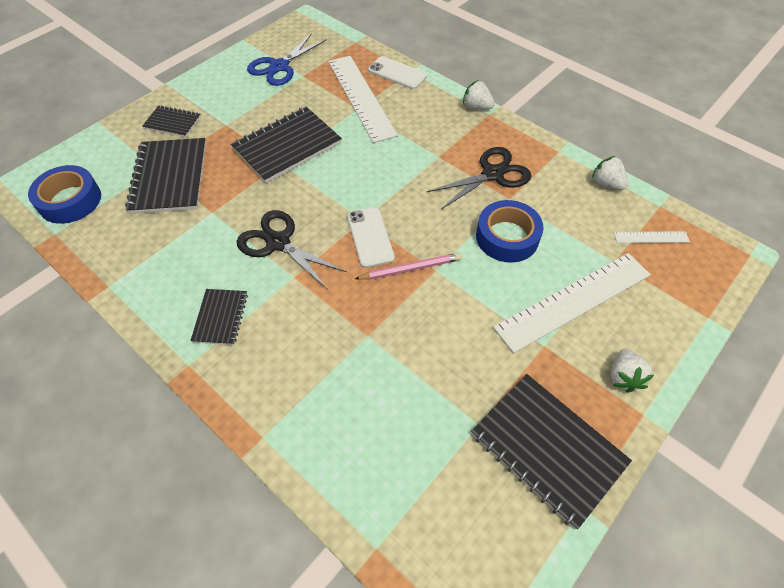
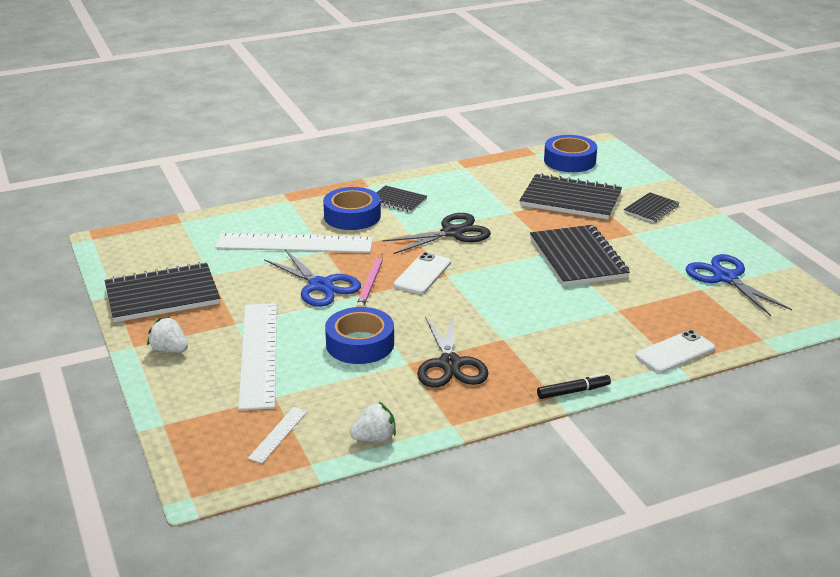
camera: 115 degrees right, 25 degrees down
(277, 346) = (352, 216): none -> blue tape
(361, 97) = (638, 316): white ruler -> white ruler (294, 243)
(370, 237) = (422, 274): white phone -> white phone turned 75 degrees counterclockwise
(438, 307) = (320, 286): none -> blue scissors
(476, 107) = (573, 391): white strawberry -> black marker

